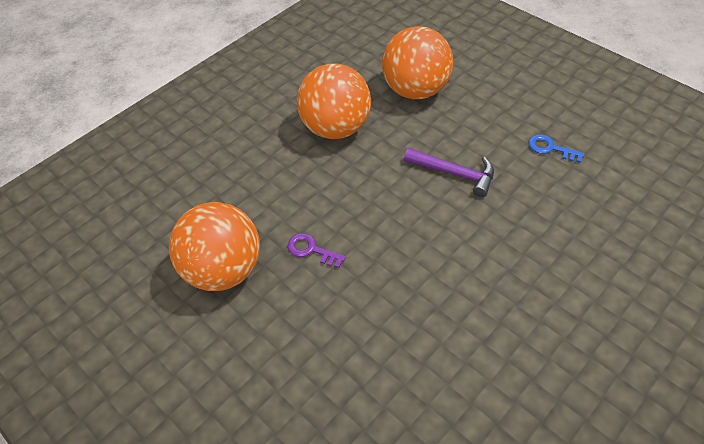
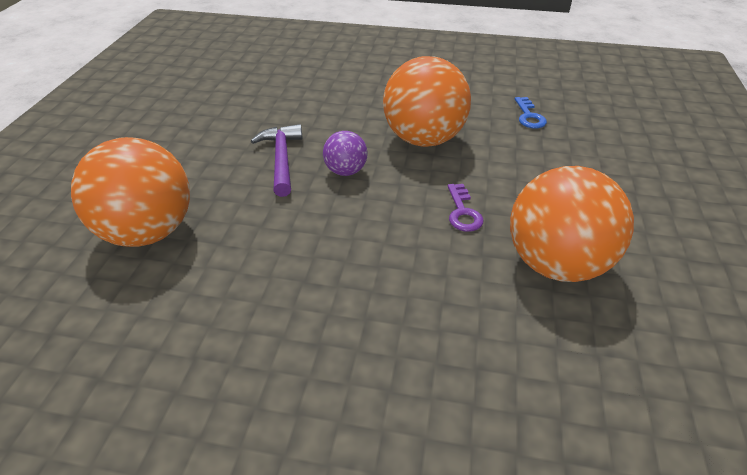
camera: 125 degrees left, 10 degrees down
(336, 128) = (267, 276): orange ball -> orange ball (423, 139)
(411, 205) = (346, 171): none -> purple ball
(550, 148) = (207, 118): blue key -> blue key (529, 116)

